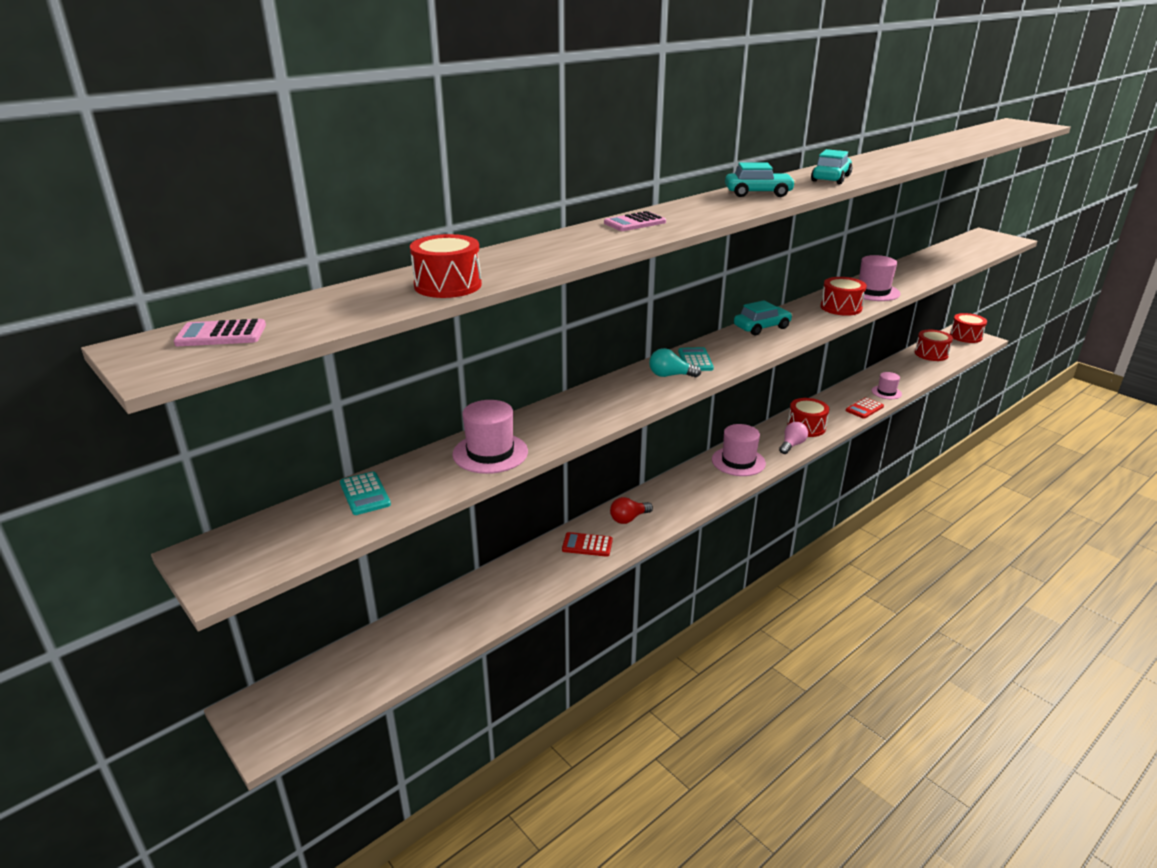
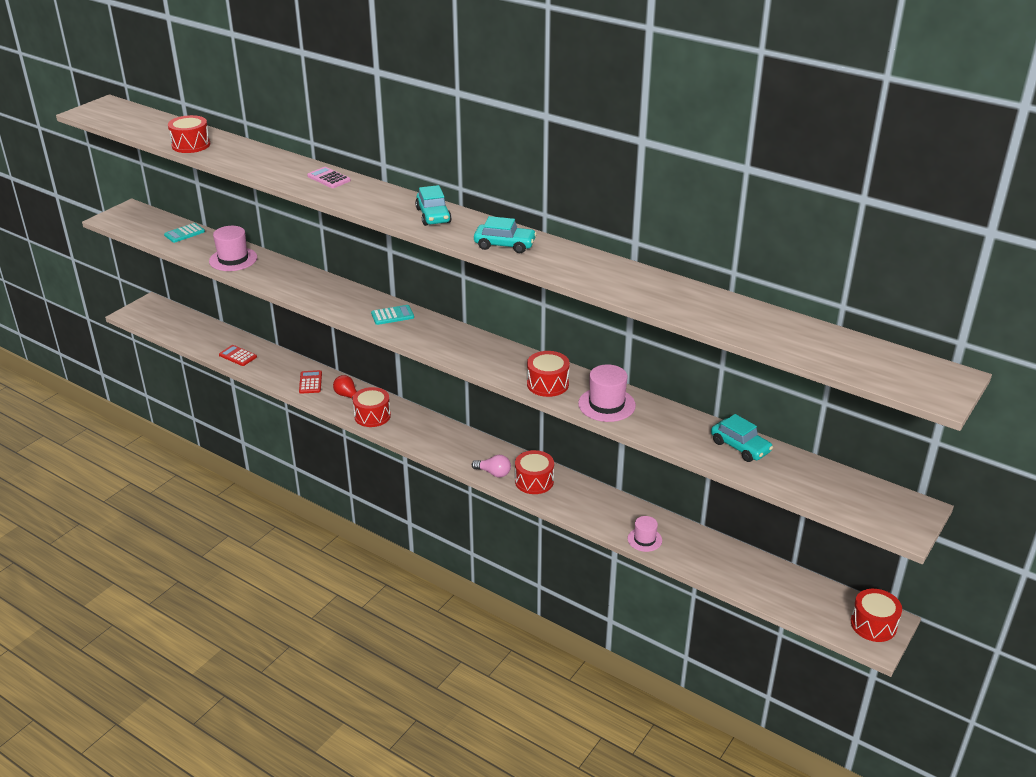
camera: 75 degrees right, 5 degrees up
(221, 334) = (121, 113): pink calculator -> none
(670, 375) = (360, 307): turquoise light bulb -> none
(738, 461) = (451, 443): pink hat -> none
(761, 327) = (475, 342): turquoise car -> turquoise car (740, 447)
(864, 408) = (594, 521): red calculator -> red calculator (238, 356)
(931, 354) = (784, 584): red drum -> red drum (372, 416)

